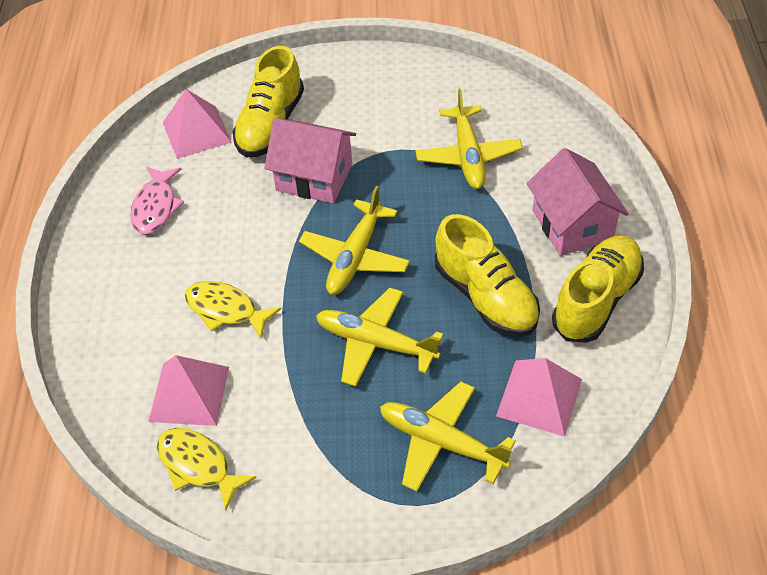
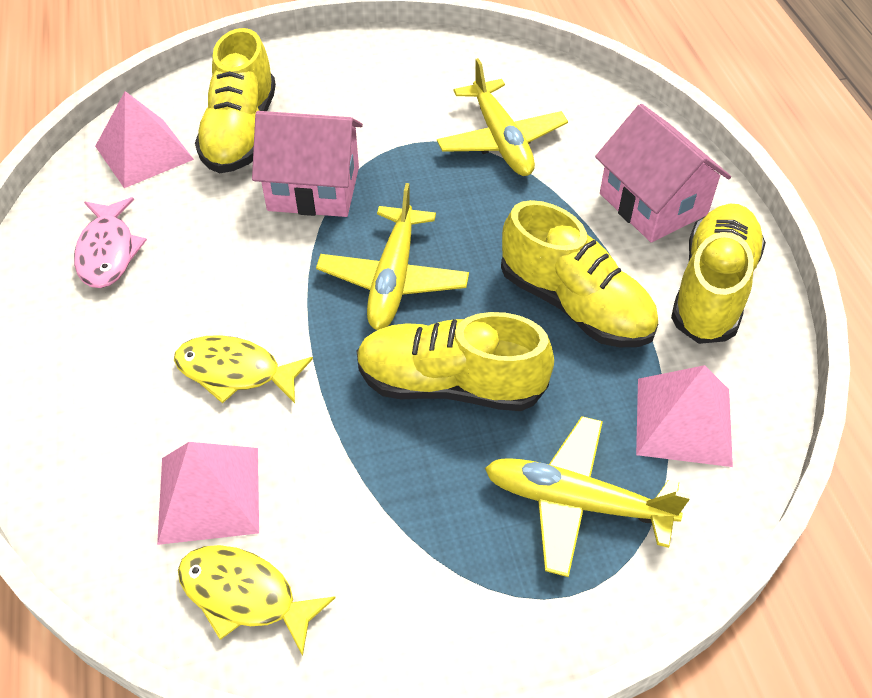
camera: 15 degrees left, 0 degrees up
(375, 343) = (450, 384): yellow plane -> yellow shoe

